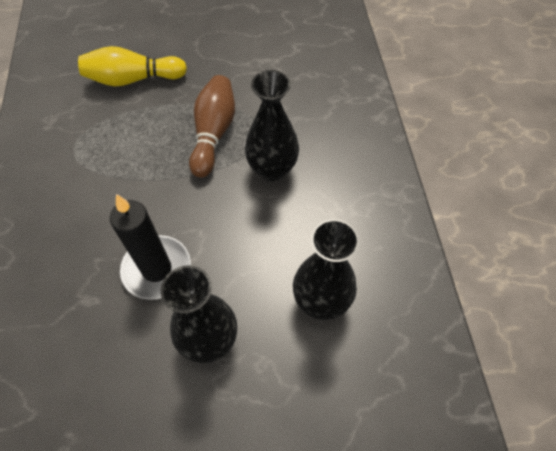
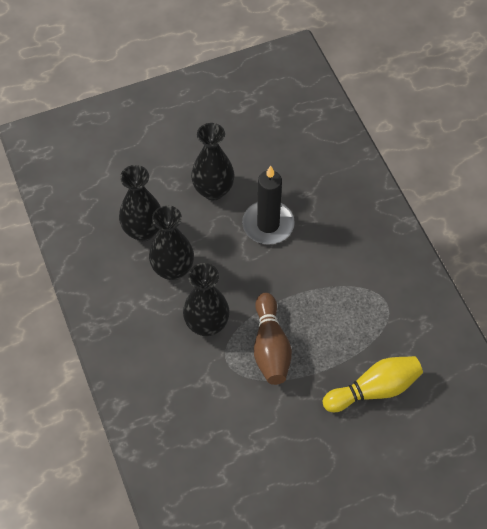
camera: 165 degrees right, 0 degrees up
(294, 239) = (173, 269): none -> black vase

